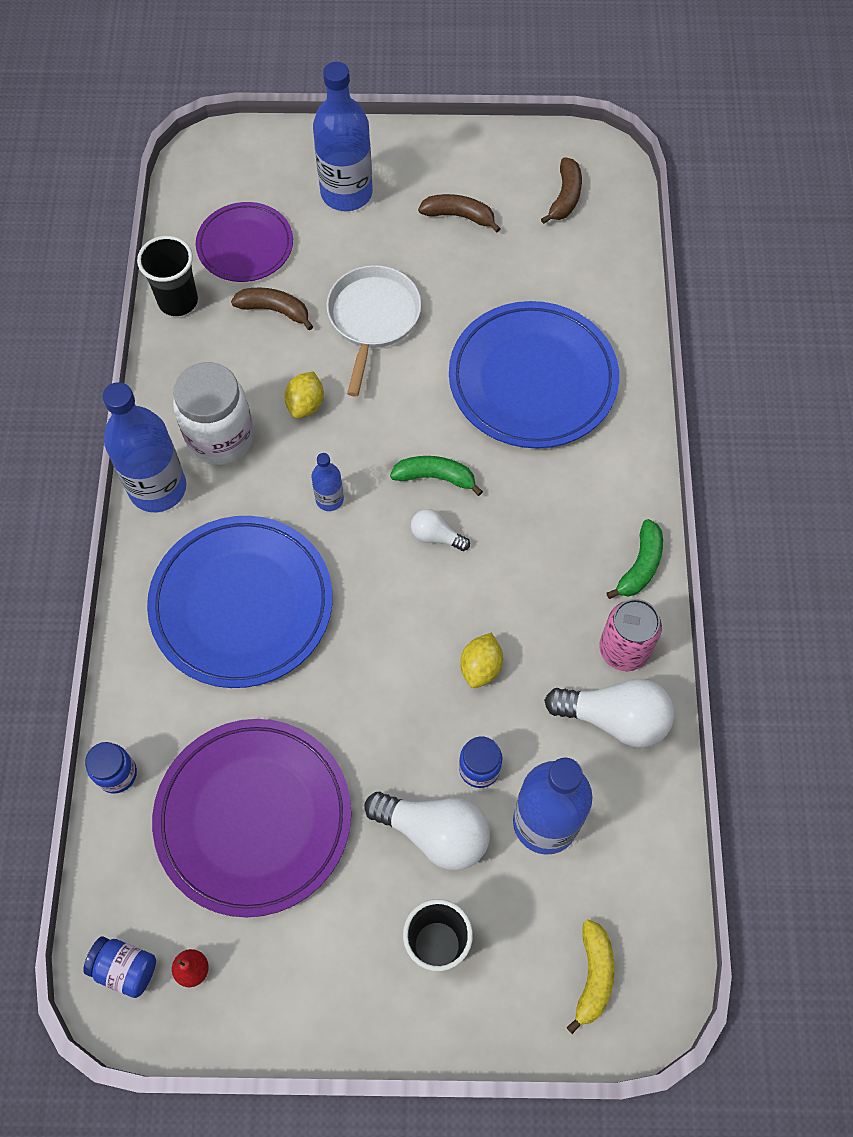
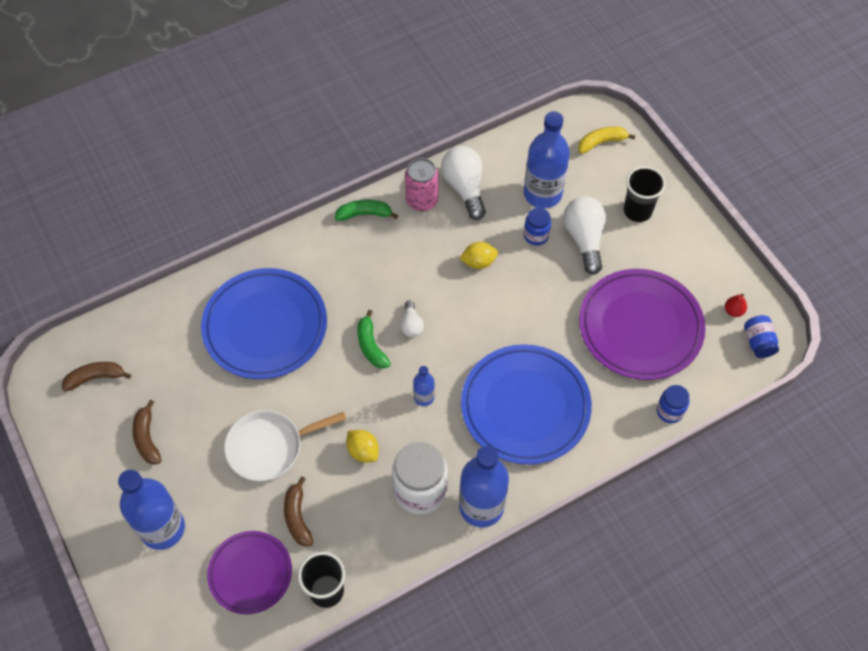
camera: 120 degrees left, 5 degrees down
(306, 404) = (363, 451): yellow lemon -> yellow lemon turned 60 degrees clockwise

